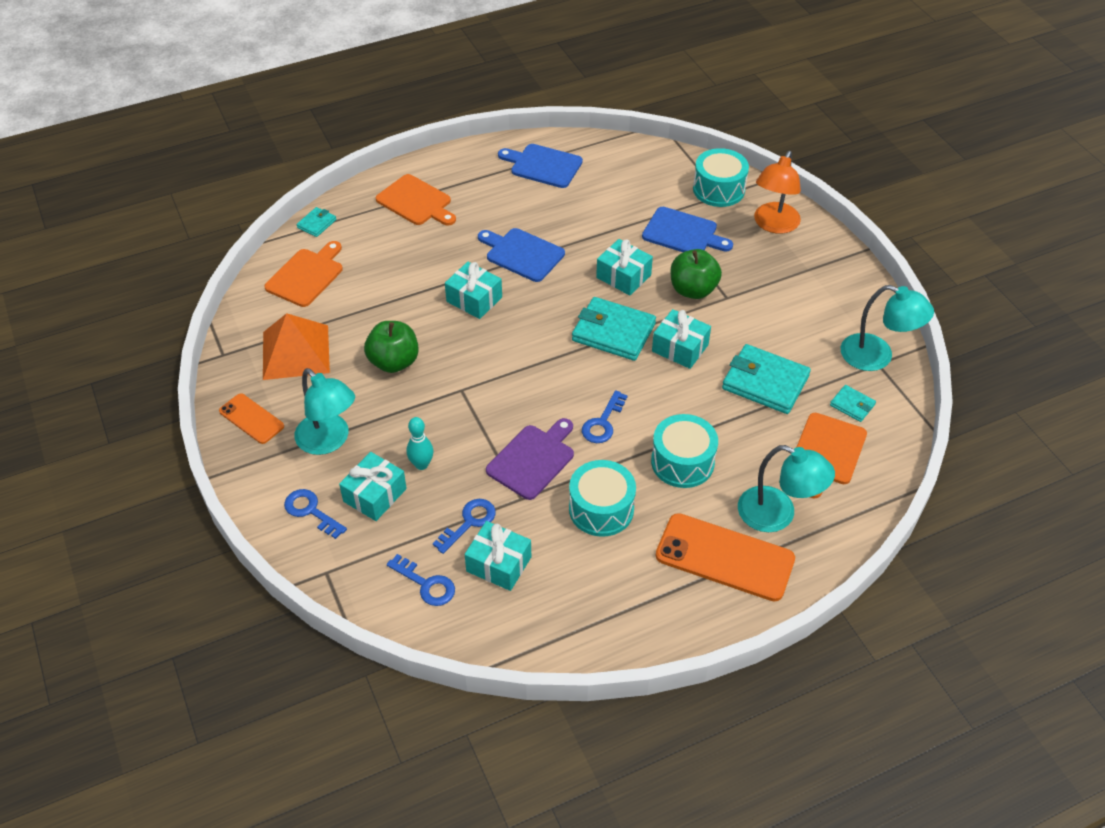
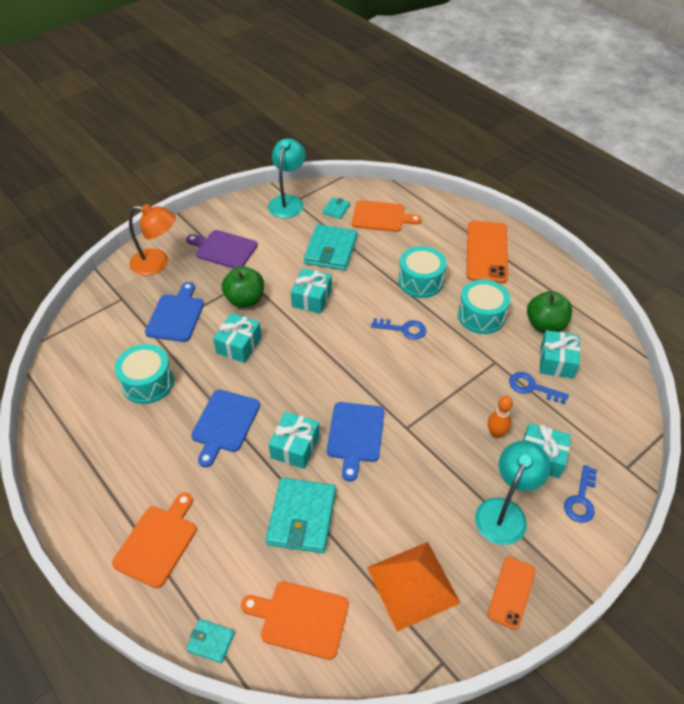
camera: 105 degrees left, 0 degrees up
(394, 362) = (394, 489): green apple -> green apple (545, 325)
(421, 464) = (496, 433): turquoise bowling pin -> orange bowling pin
(426, 584) = (597, 399): blue key -> none
(533, 459) = (457, 363): purple cutting board -> purple cutting board (223, 249)
(543, 165) = (86, 437): blue cutting board -> blue cutting board (355, 435)
(613, 332) = (307, 340): turquoise wallet -> turquoise wallet (301, 517)
(718, 189) = (114, 301): turquoise drum -> turquoise drum (148, 383)
(777, 515) = (442, 233): turquoise lamp -> none

